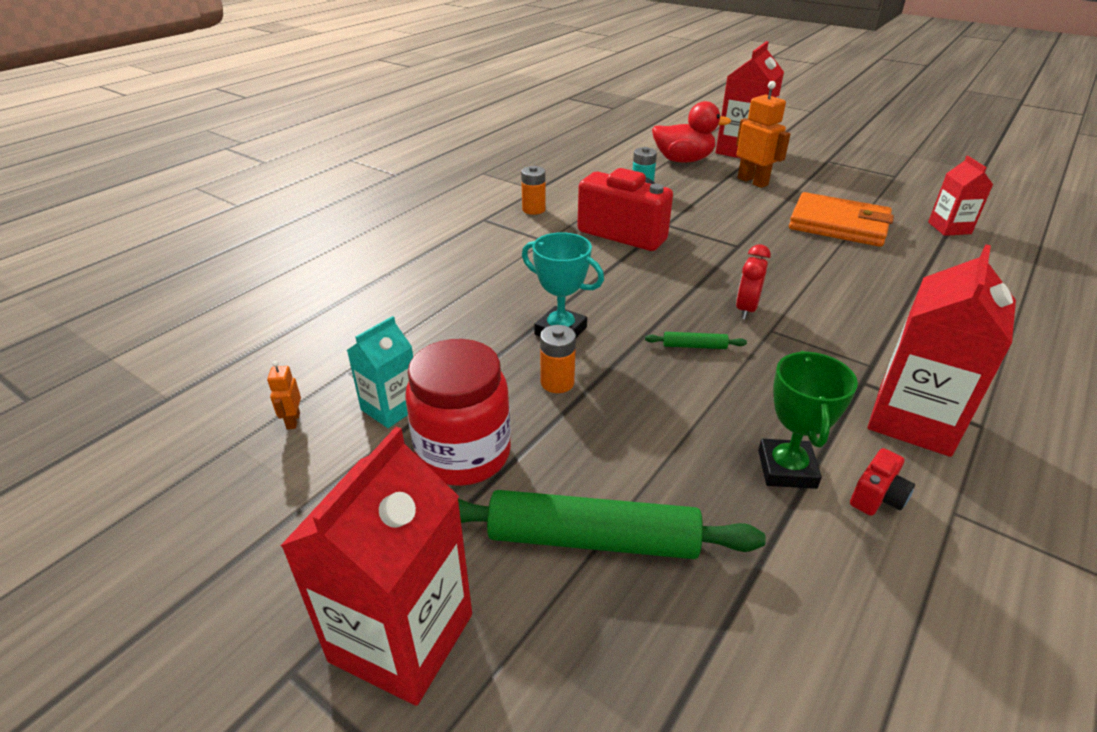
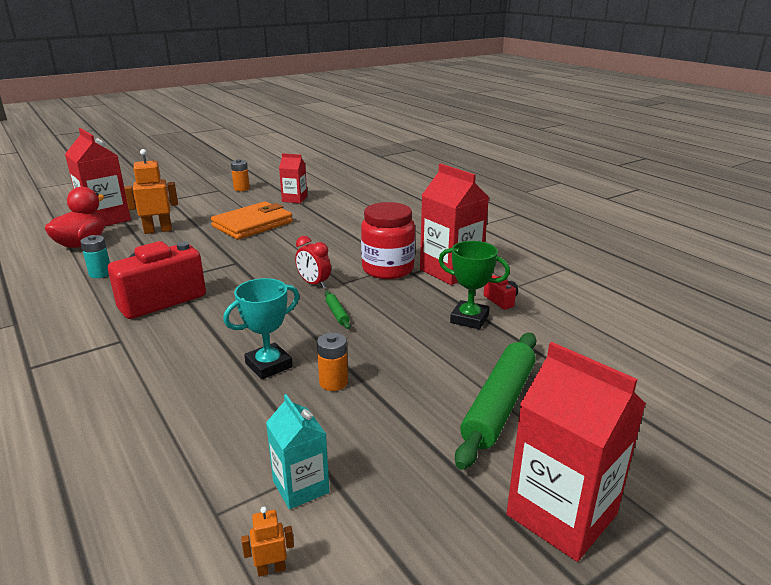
camera: 70 degrees left, 10 degrees down
(293, 421) = (271, 569): orange robot -> orange robot turned 150 degrees clockwise
(463, 454) = (389, 449): red jar -> red jar (387, 269)
(533, 209) = (53, 334): orange battery -> orange battery (241, 189)
(694, 346) = (337, 314): green rolling pin -> green rolling pin turned 45 degrees counterclockwise

